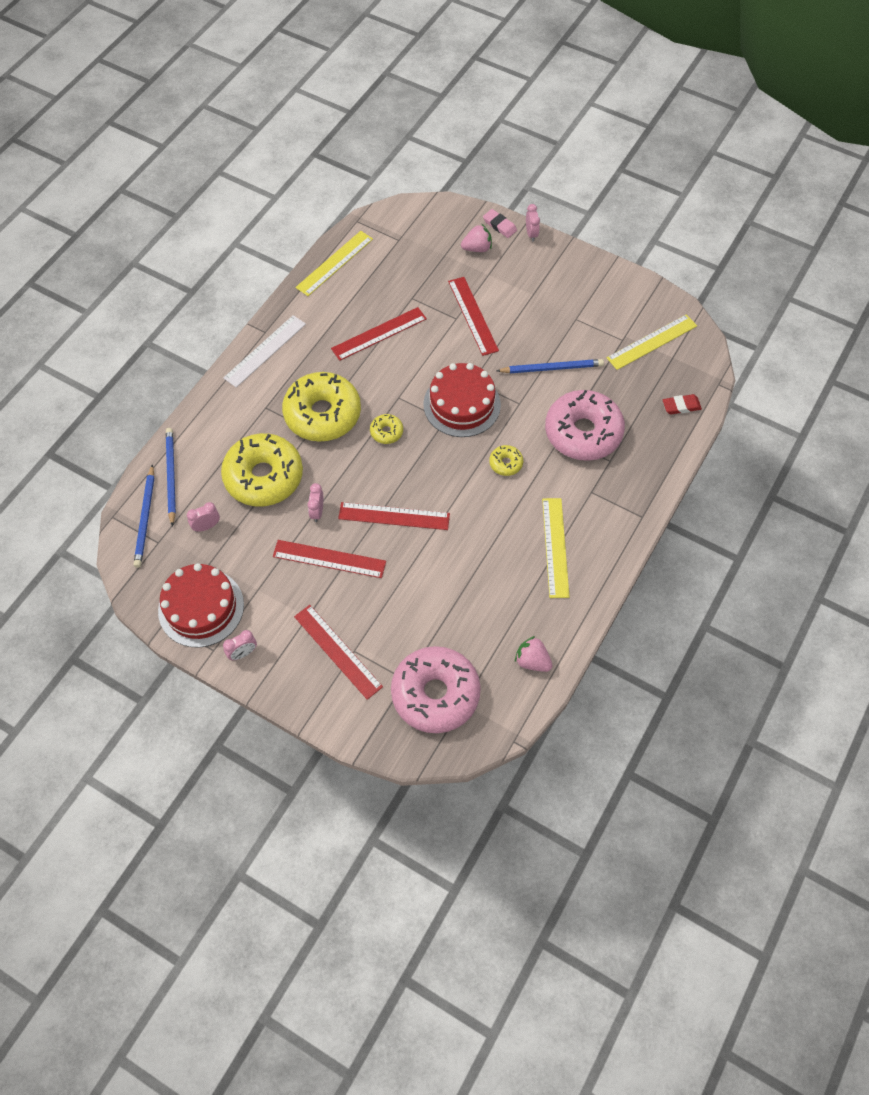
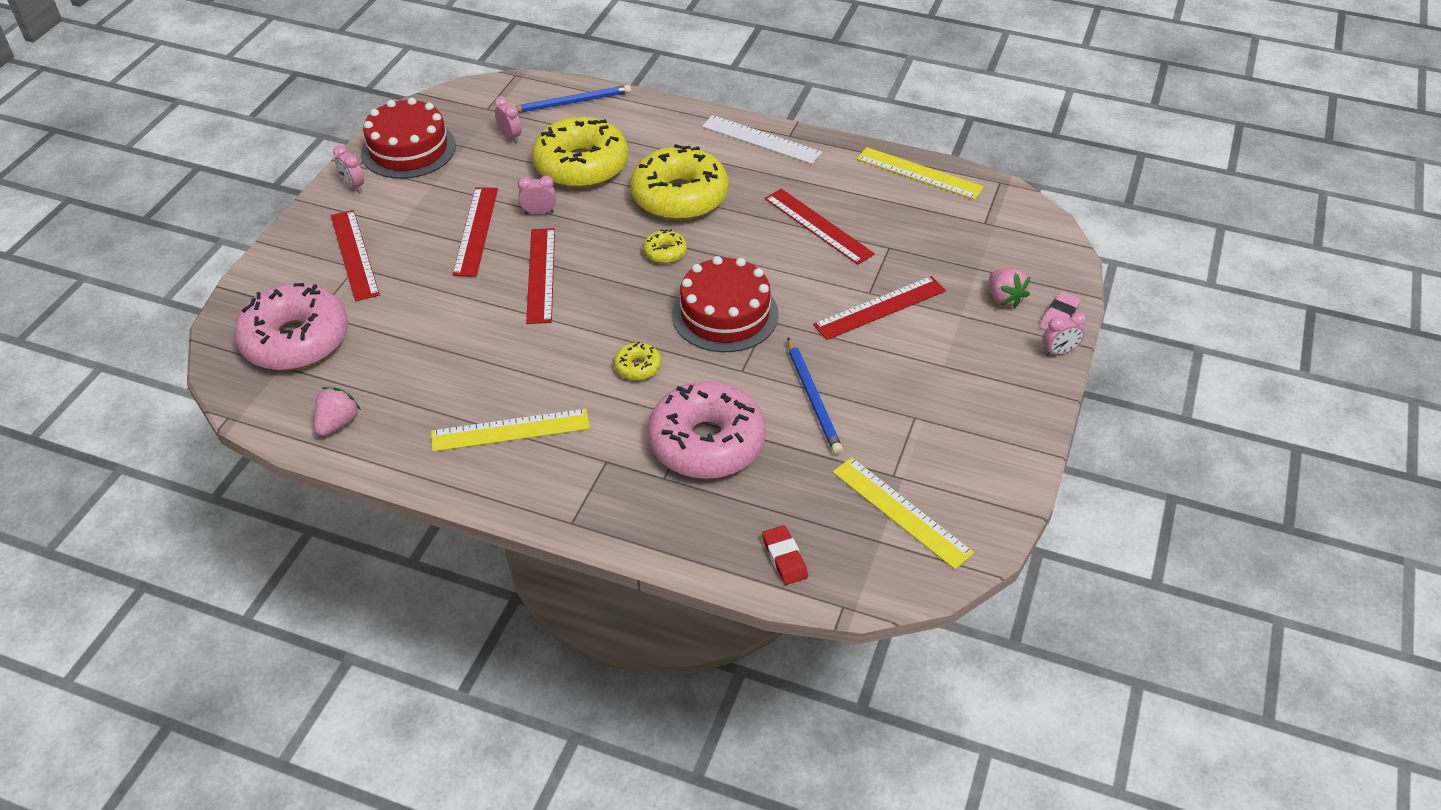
camera: 80 degrees right, 15 degrees down
(145, 518) = (516, 95): blue pencil -> none
(338, 651) = (354, 254): red ruler -> red ruler turned 60 degrees counterclockwise

